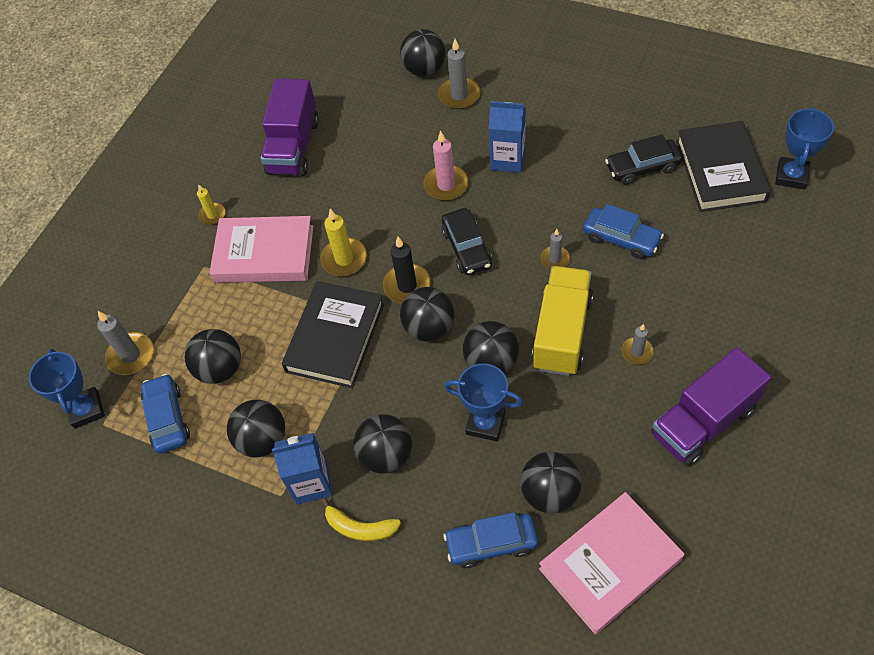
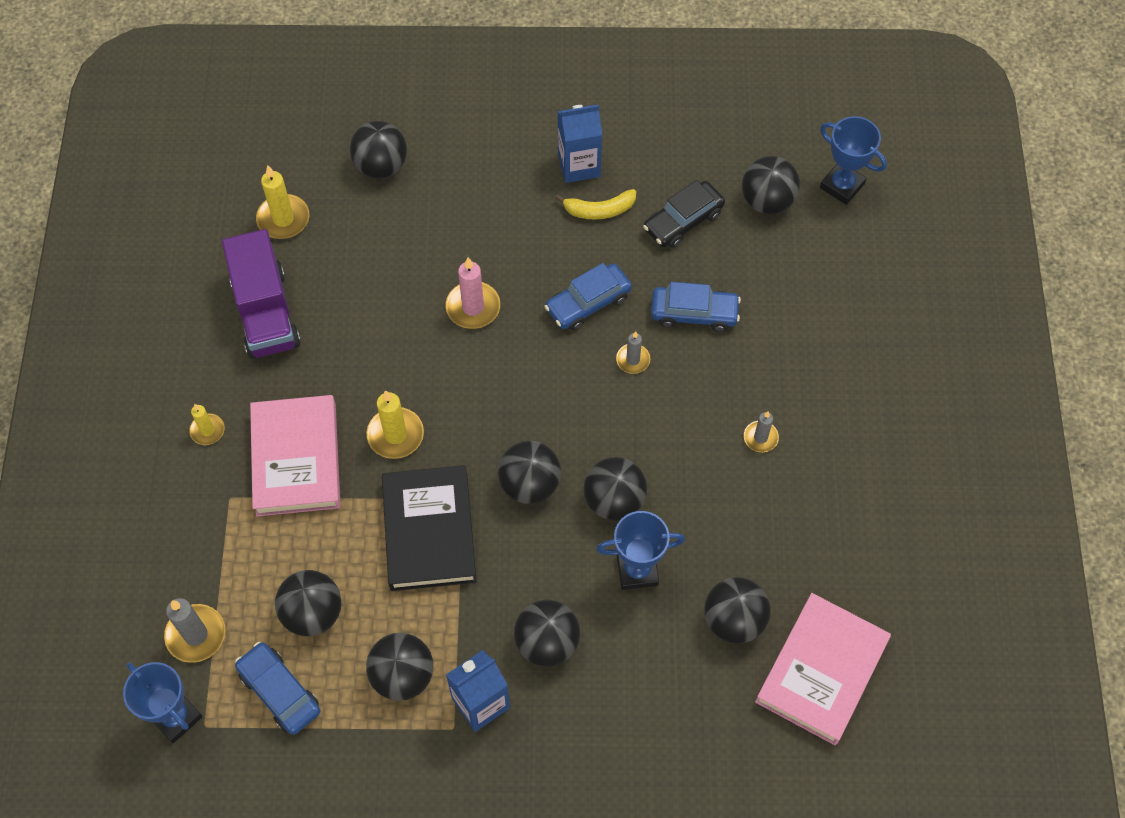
camera: 30 degrees left, 5 degrees up
(264, 254) = (296, 459): pink book -> pink book turned 75 degrees counterclockwise
(337, 87) = (283, 219): none -> yellow candle
(360, 527) = (555, 730): yellow banana -> yellow banana (599, 210)
(407, 286) = (483, 443): black candle -> none
(459, 95) = (438, 188): grey candle -> none
(467, 248) = (530, 377): black car -> none
(491, 543) = (697, 694): blue car -> blue car (588, 303)
(508, 159) = (530, 255): blue carton -> blue carton (579, 165)
(562, 332) = (675, 442): yellow truck -> none
(703, 421) = (854, 490): purple truck -> none
(720, 171) = (767, 201): black book -> black ball
(791, 176) = (842, 186): blue trophy -> blue trophy turned 45 degrees counterclockwise

